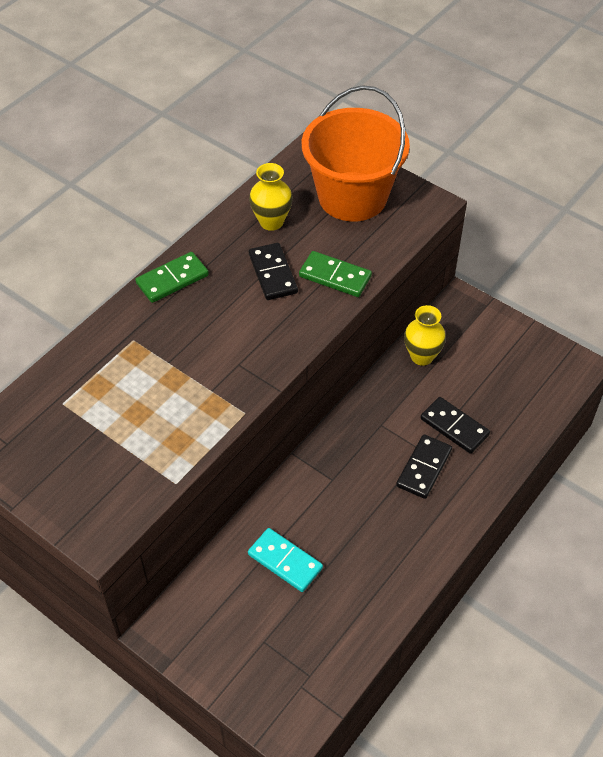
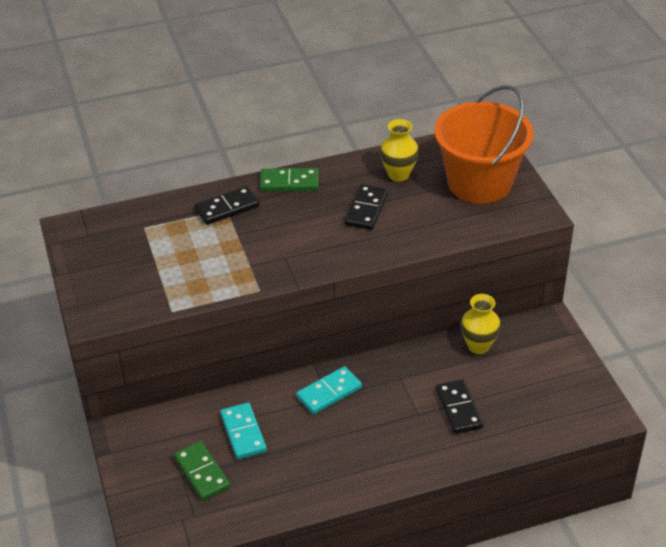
camera: 35 degrees right, 10 degrees down
(330, 474) = (329, 392): none -> turquoise domino
(335, 276) = (412, 231): green domino -> green domino (202, 472)
(424, 468) = (406, 425): black domino -> black domino (227, 208)

